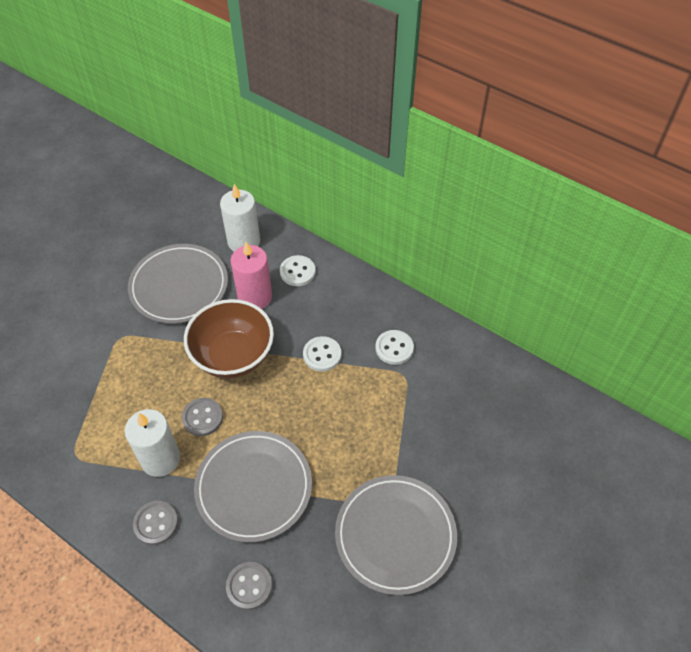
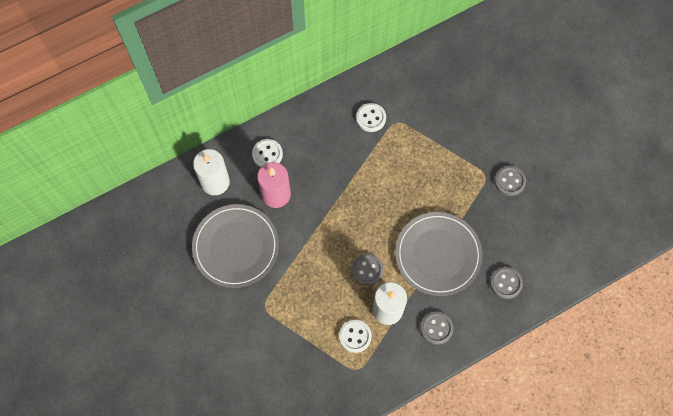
camera: 65 degrees left, 15 degrees up
(233, 356) = (323, 230): brown bowl -> none
(322, 355) = (352, 168): white button -> white button (355, 336)
(395, 535) = (509, 181): grey plate -> grey button

